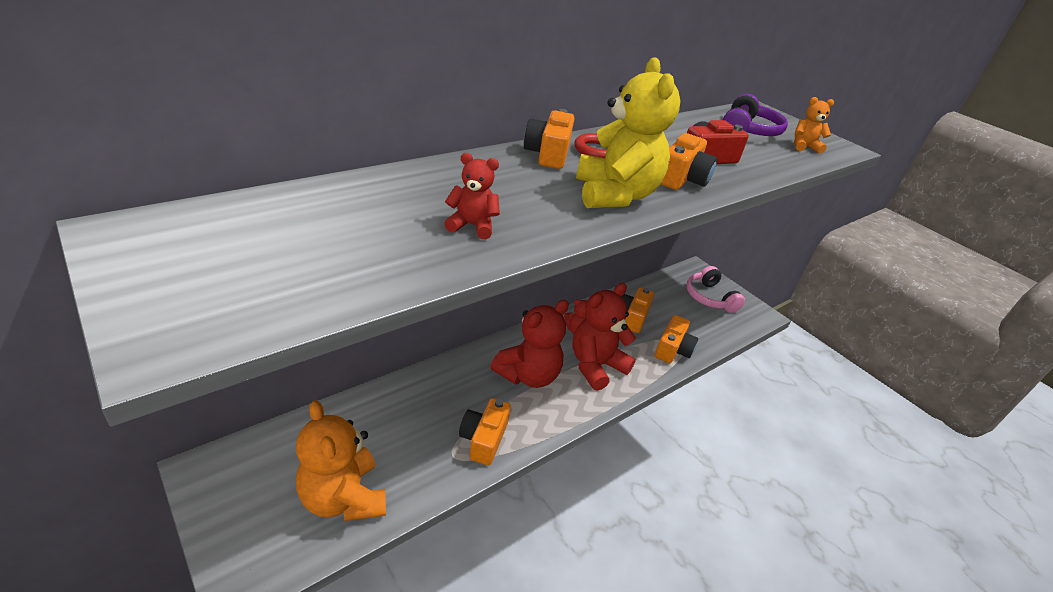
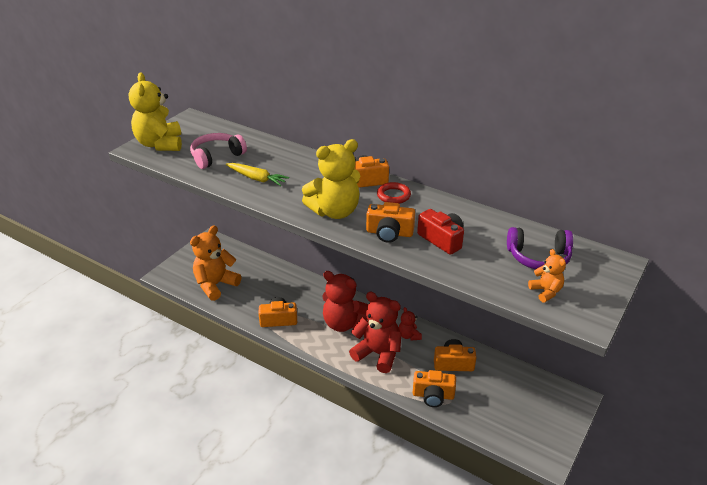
camera: 75 degrees right, 0 degrees up
(190, 301) = (160, 144): none -> yellow teddy bear
(472, 226) = (257, 178): red teddy bear -> yellow carrot
(709, 298) = (535, 413): pink headphones -> pink headphones (216, 156)

